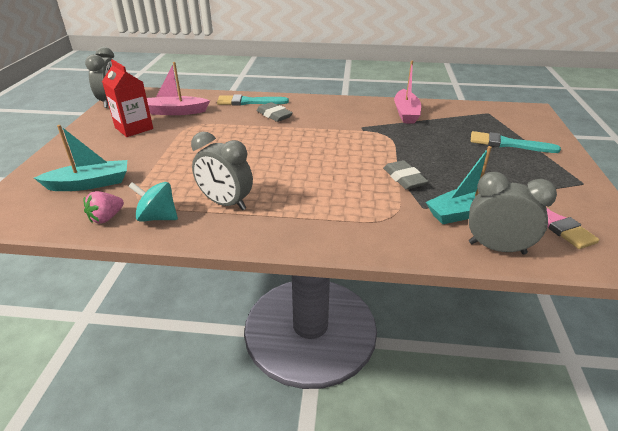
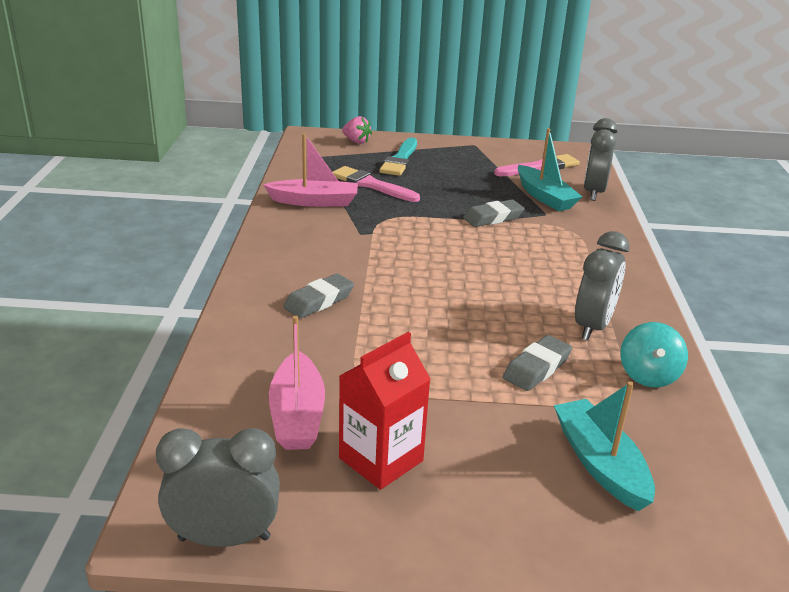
camera: 95 degrees left, 5 degrees down
(106, 218) = (673, 420): pink strawberry -> pink strawberry (356, 141)
(185, 174) = (536, 368): none -> grey eraser
(248, 102) = (255, 329): turquoise brush -> none
(446, 131) = (371, 185): none -> pink brush

